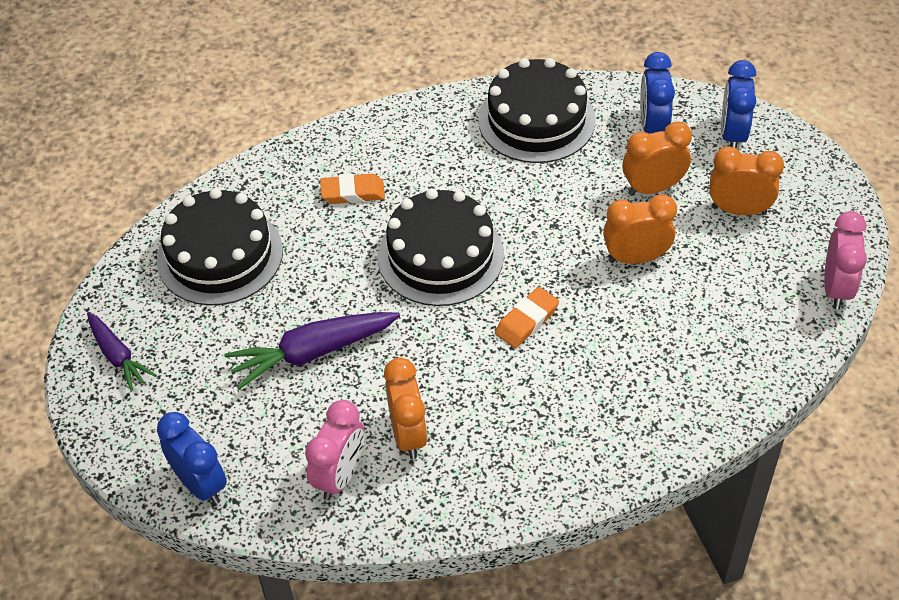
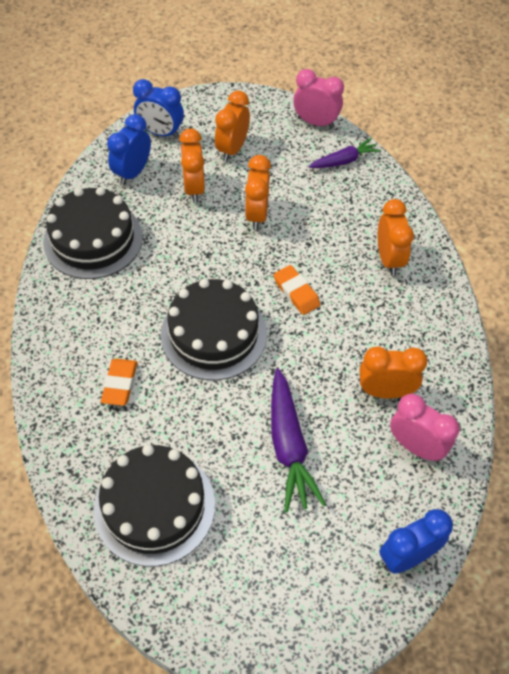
camera: 80 degrees left, 5 degrees up
(117, 356) = (249, 616): purple carrot -> purple carrot (344, 161)
(617, 410) = (389, 259): none -> orange clock
(653, 126) = (133, 173): blue clock -> blue clock turned 105 degrees clockwise

